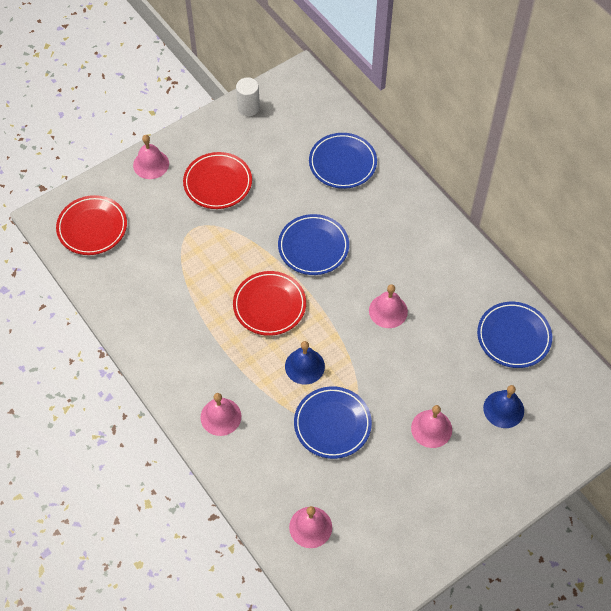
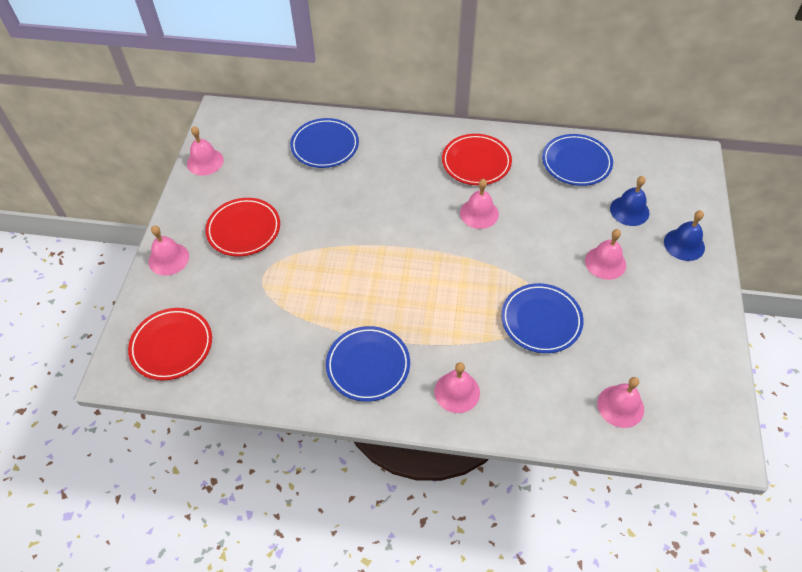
camera: 45 degrees left, 5 degrees down
(248, 107) = (205, 161): white cylinder -> pink bell
(269, 305) = (392, 280): red plate -> red plate (476, 162)
(304, 366) = (471, 299): blue bell -> blue bell (684, 244)
(313, 247) = (373, 215): blue plate -> blue plate (368, 365)

